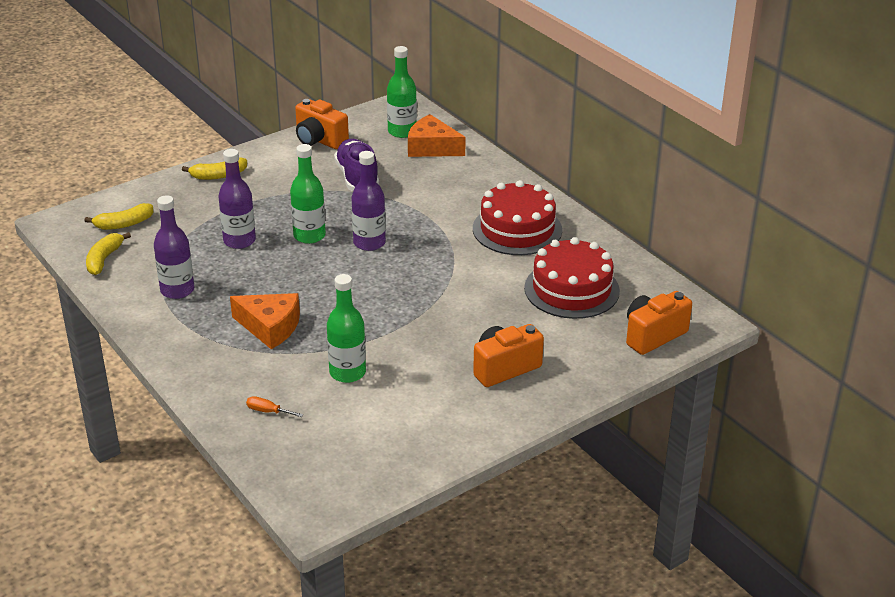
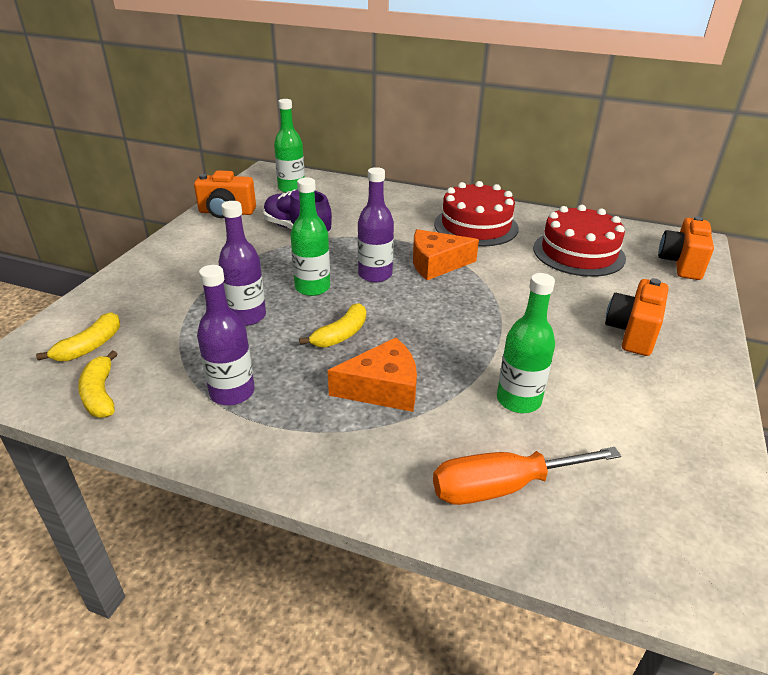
camera: 35 degrees left, 0 degrees up
(218, 175) = (156, 267): yellow banana -> yellow banana (341, 335)
(268, 411) = (502, 487): orange screwdriver -> orange screwdriver, size x2.33
(432, 147) = (330, 192): orange cheese -> orange cheese (436, 264)

